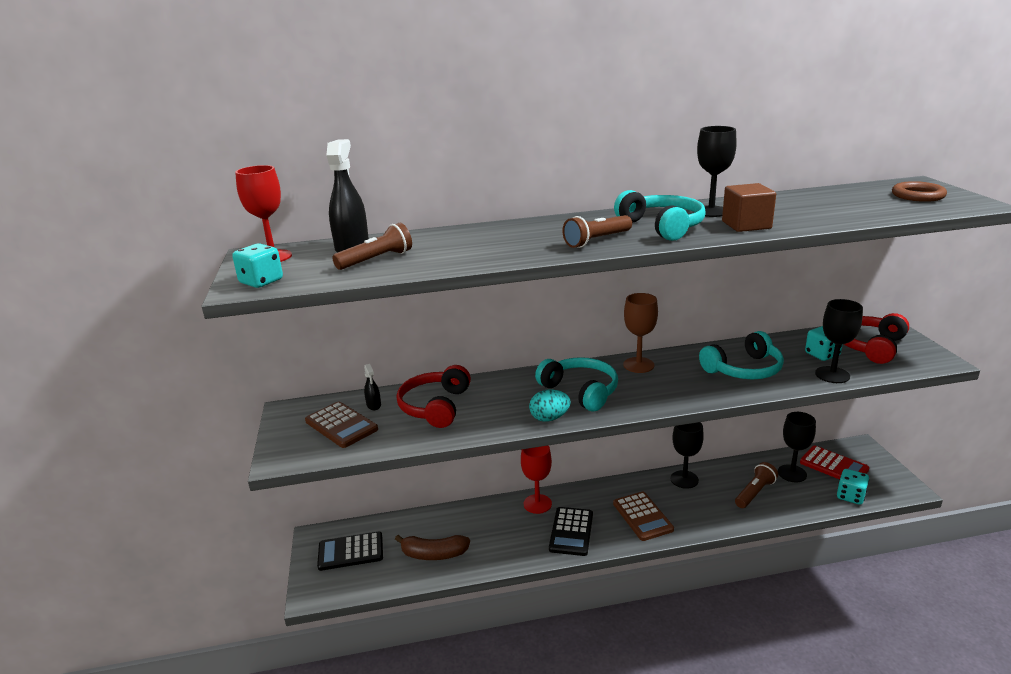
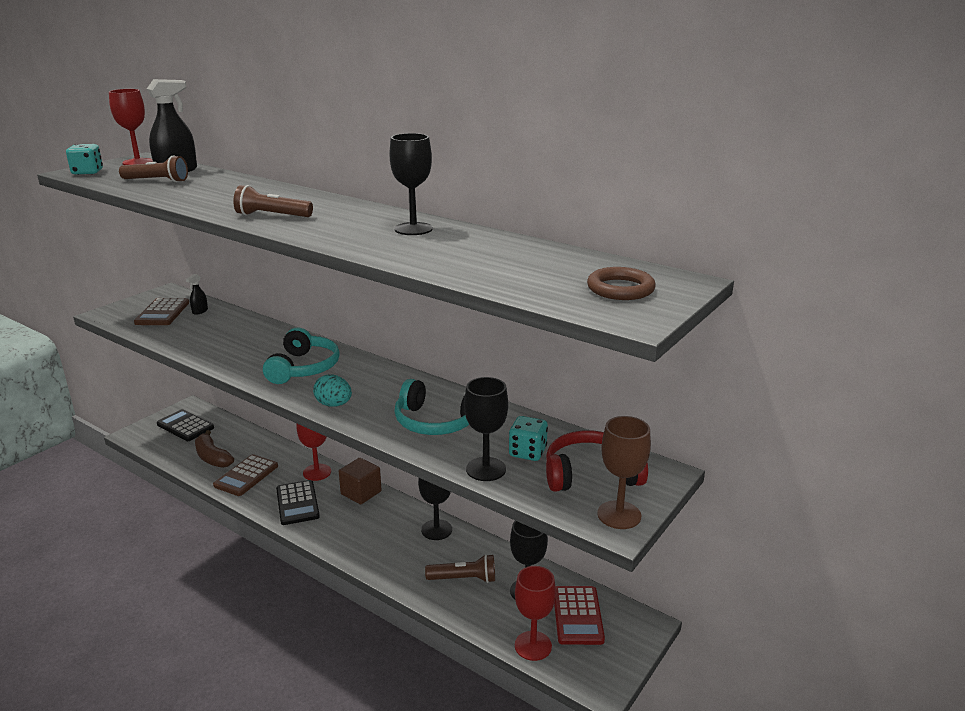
camera: 45 degrees right, 0 degrees up
(435, 406) = (219, 329): red headphones -> none
(549, 418) = (245, 371): turquoise egg -> turquoise egg (334, 404)
(571, 532) = (297, 503): black calculator -> black calculator turned 75 degrees counterclockwise
(638, 365) = (381, 375): brown goblet -> brown goblet (619, 515)
(642, 516) = (355, 529): brown calculator -> brown calculator (246, 476)
(662, 227) = (339, 224): turquoise headphones -> none
(746, 225) = (386, 246): brown cube -> brown cube (361, 493)
(850, 496) = (533, 646): turquoise dice -> red goblet

